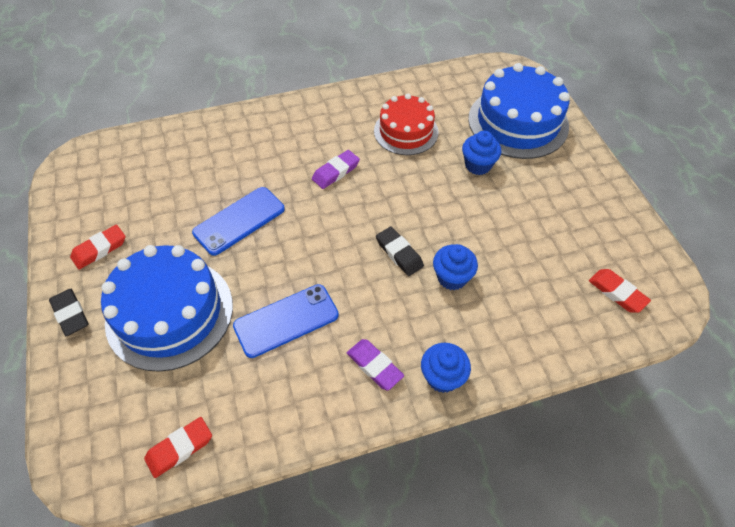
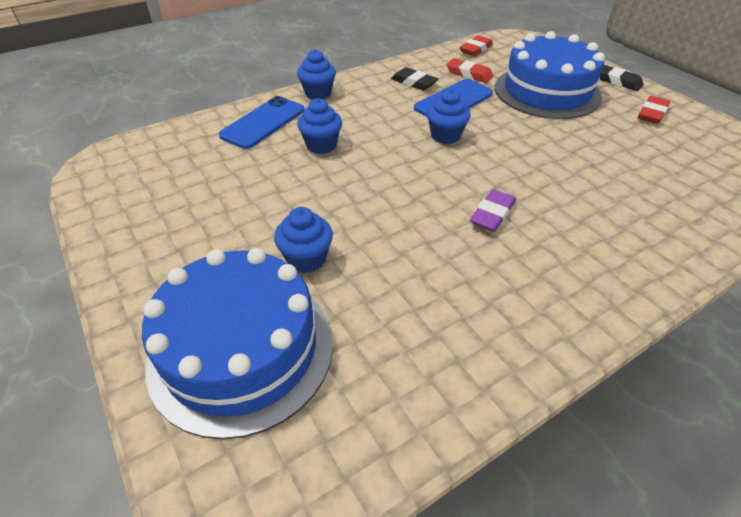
camera: 165 degrees right, 10 degrees down
(239, 221) = (555, 151): blue phone -> blue phone (263, 123)
(326, 264) = (445, 136): none -> blue cupcake
(374, 366) = (371, 91): purple eraser -> none
(399, 253) = (379, 154): black eraser -> black eraser (414, 83)
(406, 131) = (428, 290): red cake -> none
(617, 293) = (154, 160): red eraser -> red eraser (469, 74)

